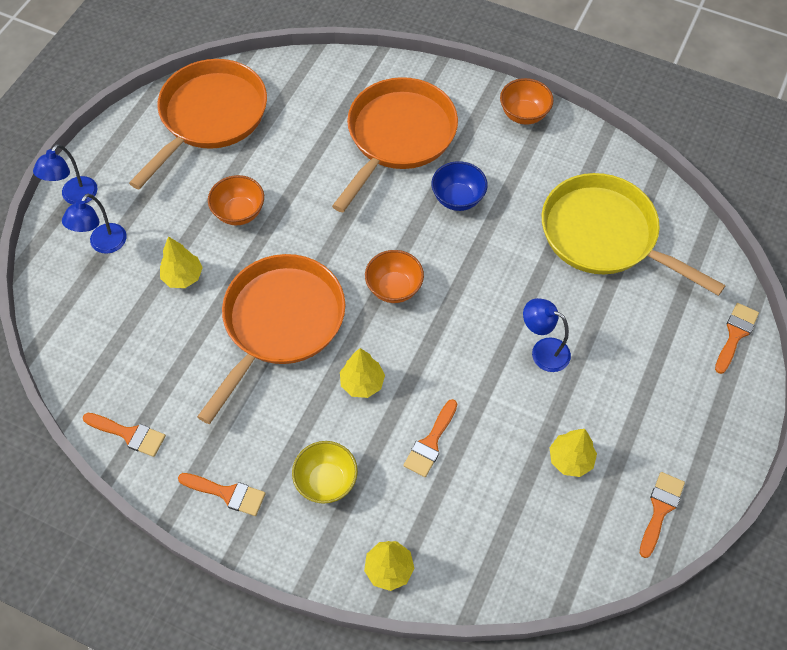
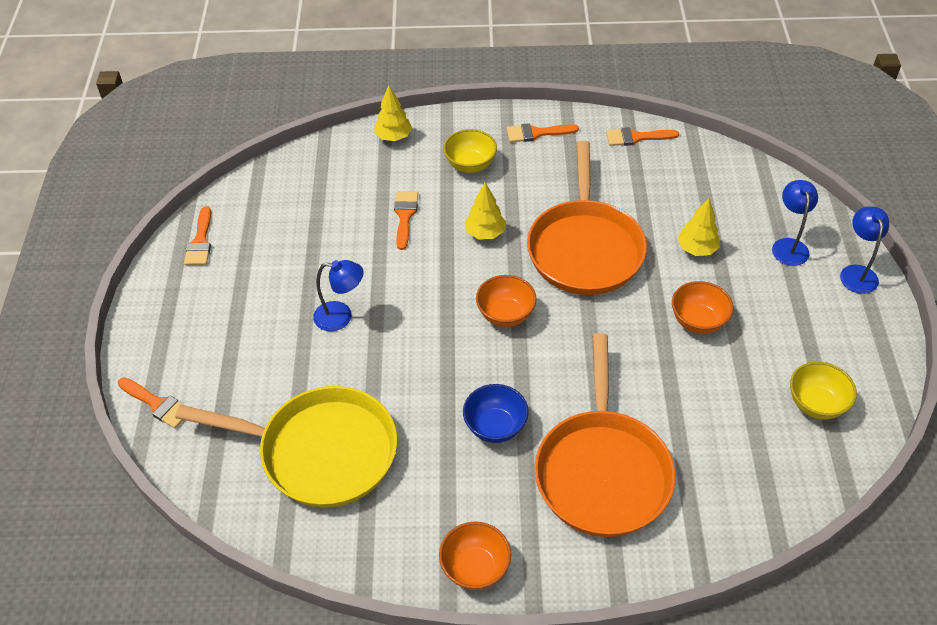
camera: 155 degrees right, 10 degrees down
(210, 117) = (816, 404): orange pan -> yellow bowl
(570, 459) = (285, 246): yellow tree -> none
(735, 334) = (157, 404): orange brush -> orange brush turned 60 degrees counterclockwise

